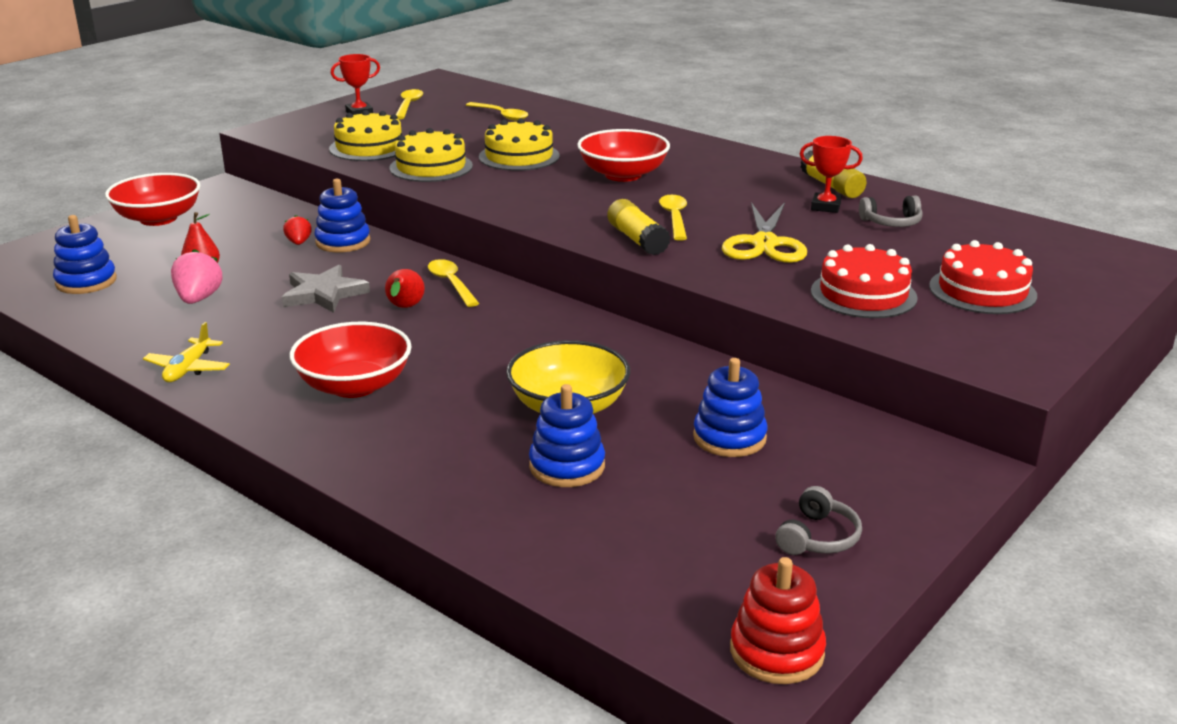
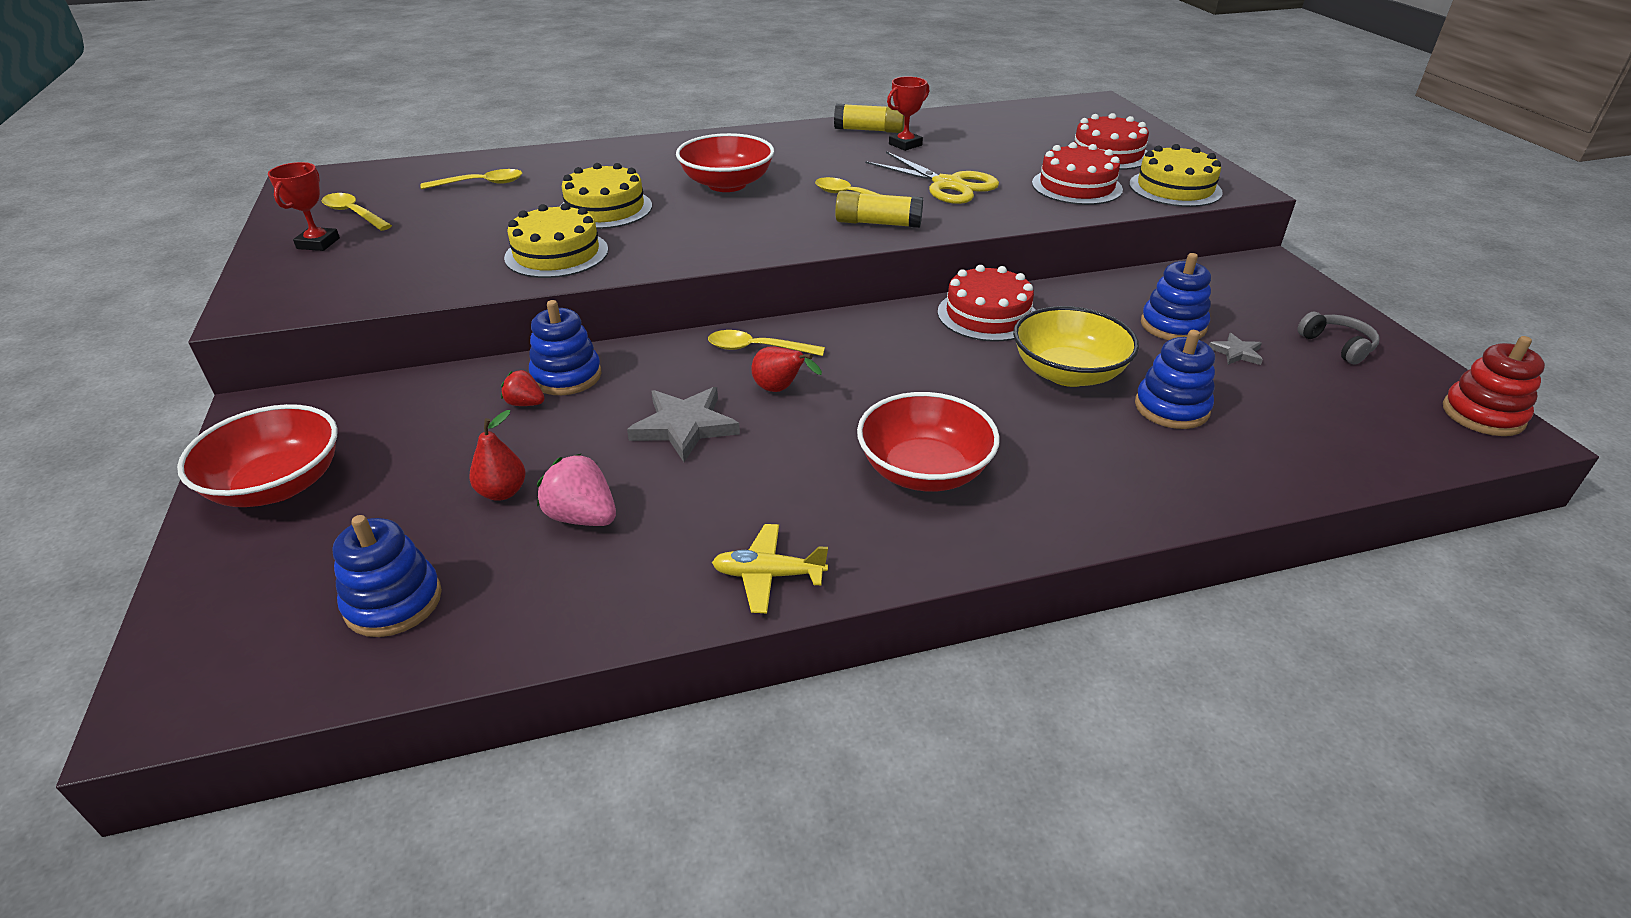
camera: 55 degrees left, 10 degrees up
(188, 369) = (768, 575): yellow plane -> yellow plane turned 135 degrees clockwise
(369, 147) = (437, 267): yellow cake -> yellow cake (1175, 188)
(624, 349) = (987, 315): none -> red cake
(719, 481) = (1236, 352): none -> grey star
(891, 222) = (962, 137): grey headphones -> none

